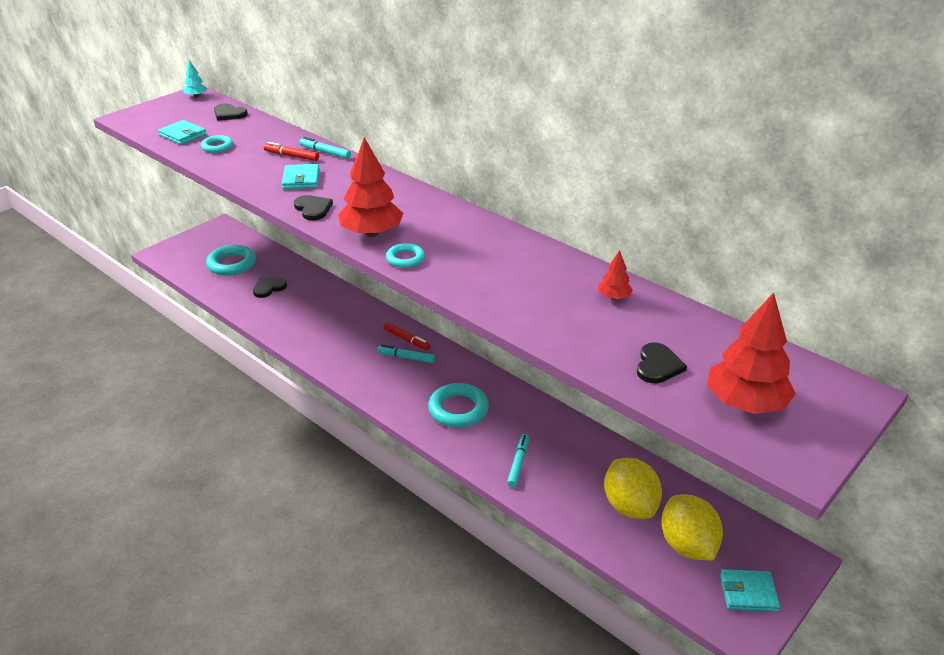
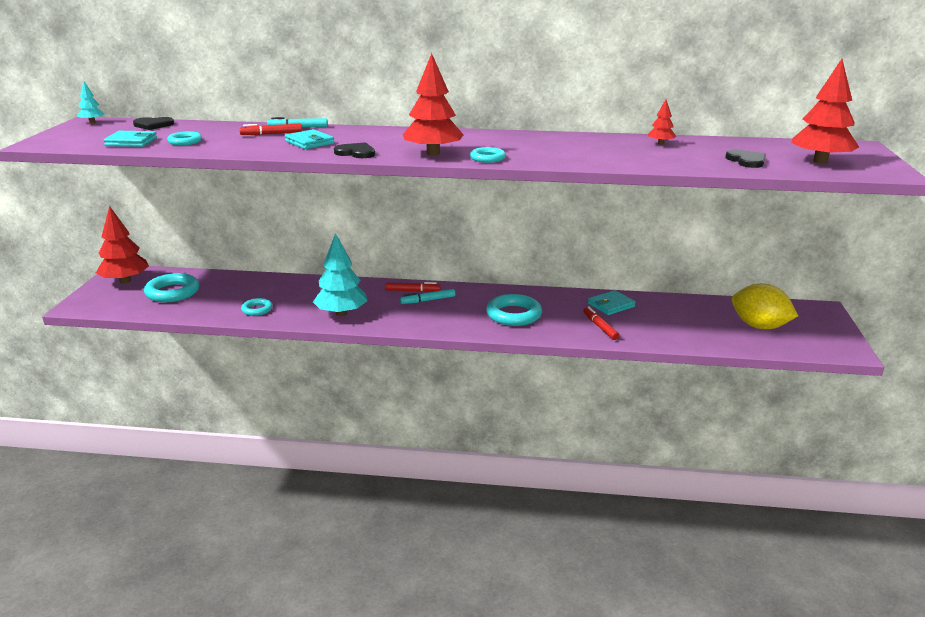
camera: 35 degrees left, 10 degrees down
(214, 237) = (125, 281): none -> red tree
(267, 309) = (257, 309): none -> turquoise ring
(269, 288) = (236, 296): black heart -> none
(322, 342) = (341, 313): none -> turquoise tree
(518, 463) = (600, 327): turquoise marker -> red marker
(629, 506) = (700, 321): yellow lemon -> none
(748, 593) = (822, 334): turquoise wallet -> turquoise wallet (611, 305)

